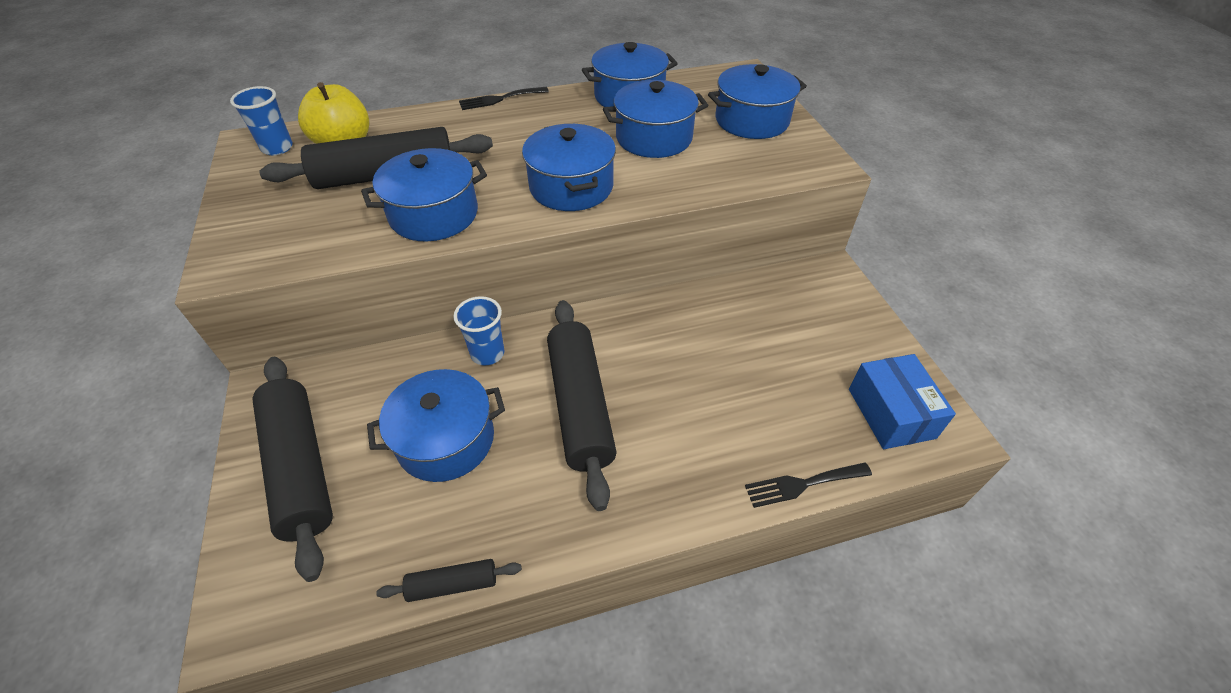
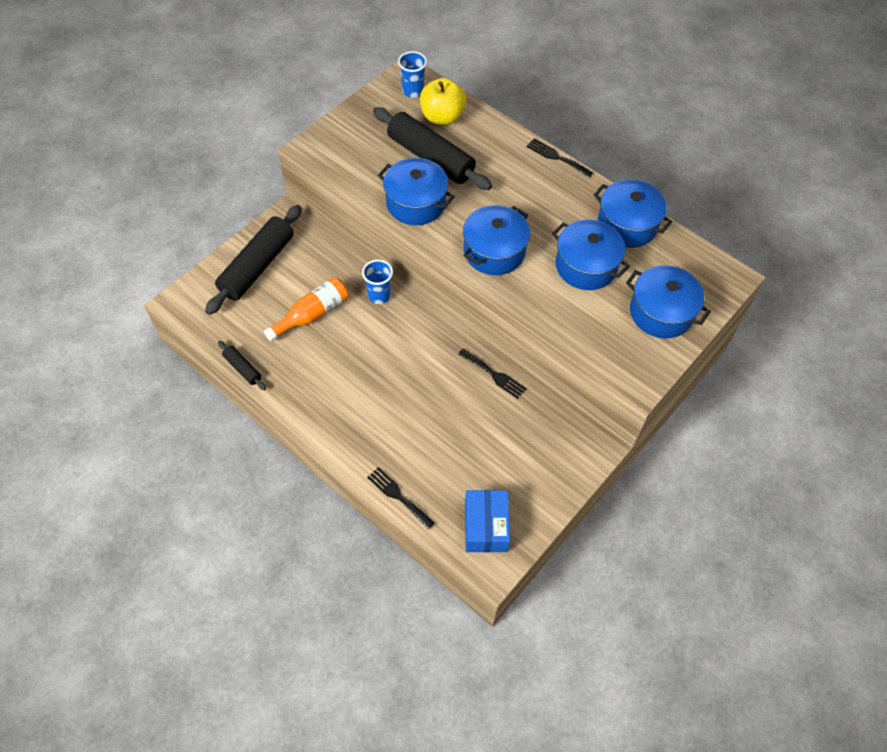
camera: 55 degrees right, 10 degrees up
(446, 440) = (312, 314): blue pot -> orange bottle
(580, 405) = (376, 361): black rolling pin -> none
(686, 306) = (494, 375): none -> black fork
(891, 413) = (486, 526): blue box -> blue box turned 45 degrees counterclockwise

